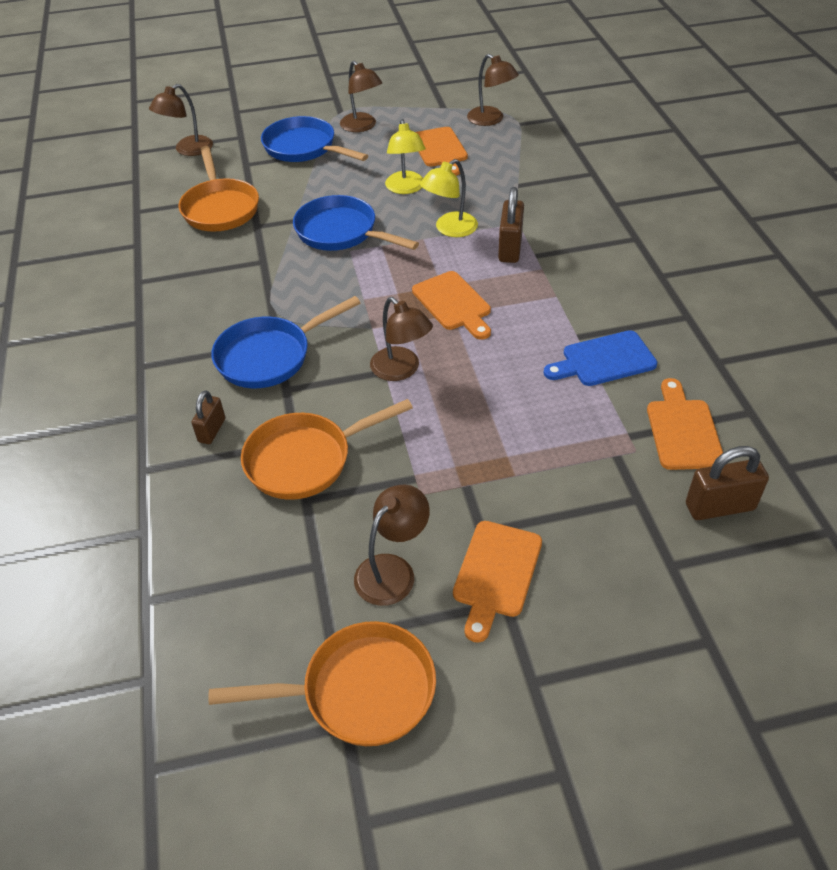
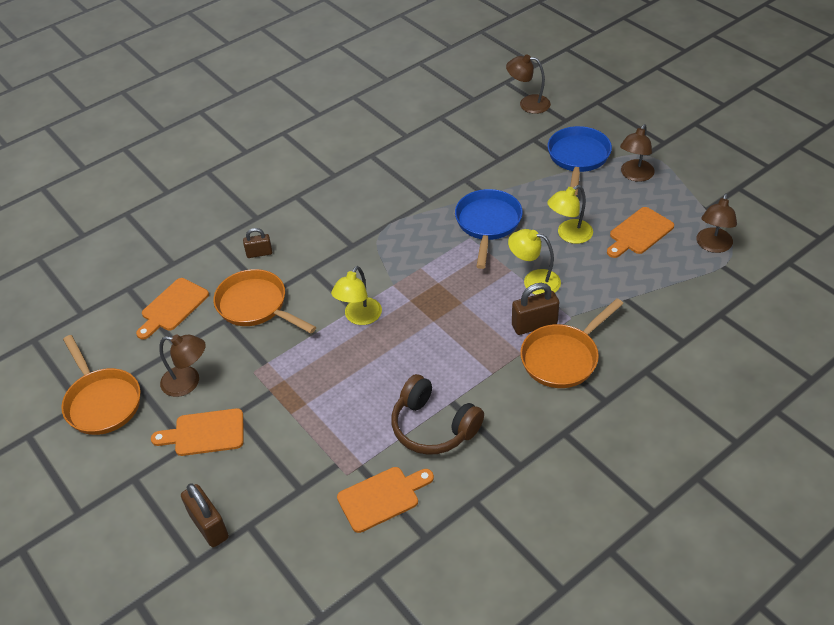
camera: 65 degrees right, 0 degrees up
(220, 208) = (472, 152): orange pan -> orange pan (563, 358)
(269, 356) = (336, 248): blue pan -> none
(401, 370) = (359, 317): brown lamp -> yellow lamp
(453, 304) = (445, 317): orange cutting board -> orange cutting board (173, 307)
(604, 360) = (433, 426): blue cutting board -> brown headphones
(720, 507) = (314, 540): brown padlock -> brown padlock (209, 526)

